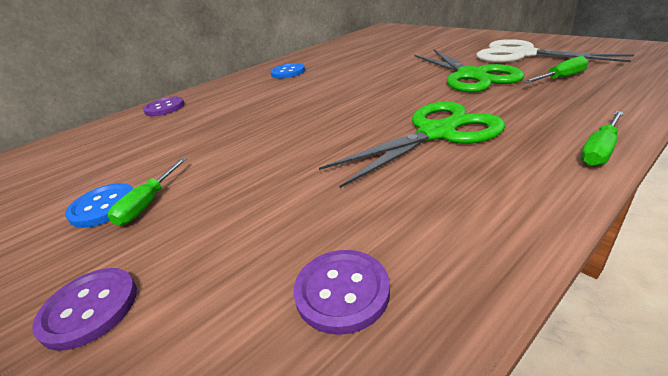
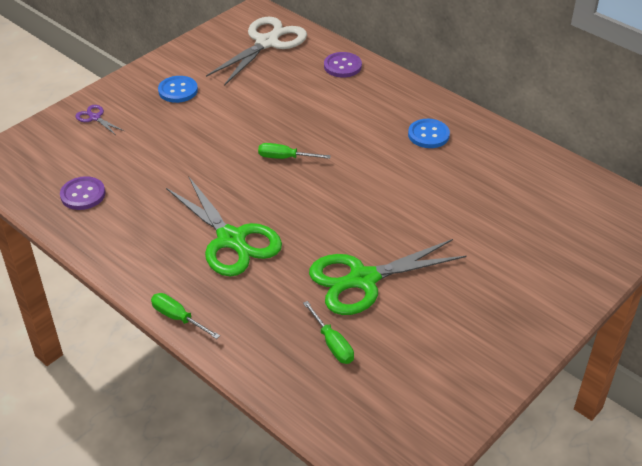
camera: 80 degrees right, 10 degrees up
(90, 308) = (95, 118): purple button -> purple scissors
(148, 203) = (176, 109): green screwdriver -> green screwdriver (285, 158)
(522, 55) = (428, 337): white scissors -> white scissors (267, 43)

